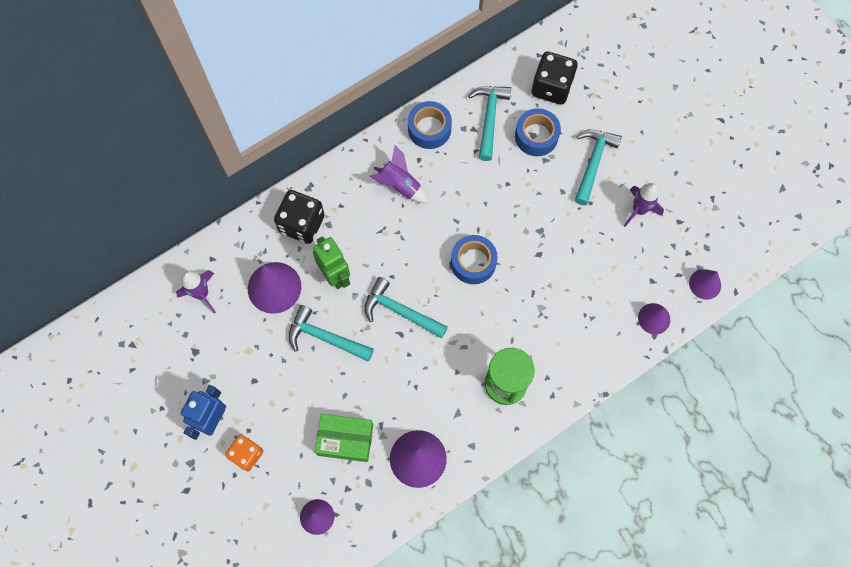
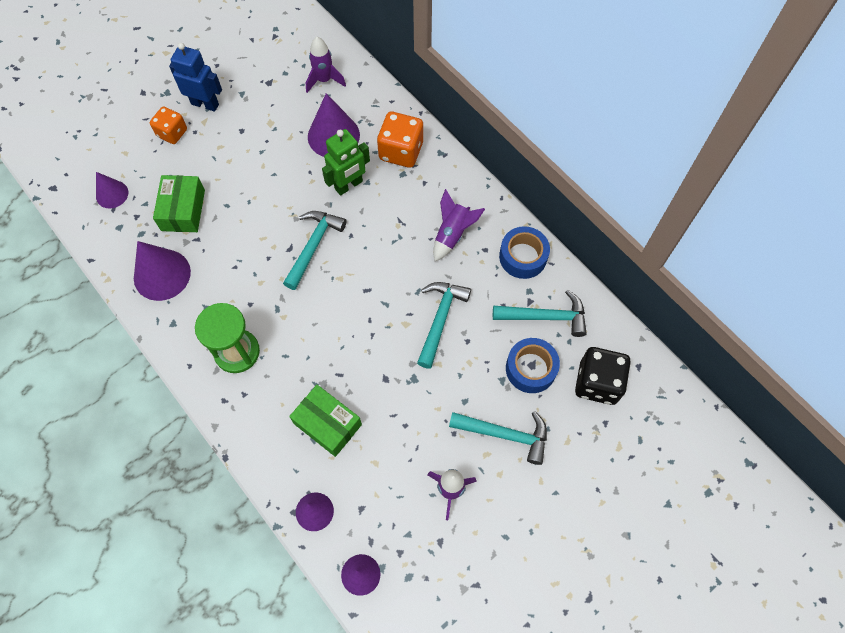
camera: 85 degrees right, 5 degrees down
(302, 224) = (401, 151): black dice -> orange dice
(325, 338) = (284, 183): turquoise hammer -> turquoise hammer (440, 320)
(473, 262) = (371, 311): blue tape -> none
(578, 305) = (327, 424): none -> green box

